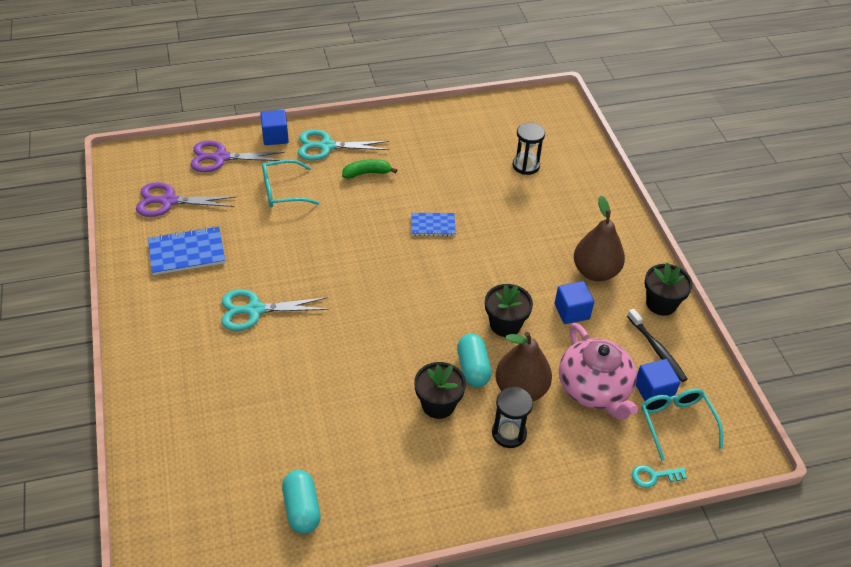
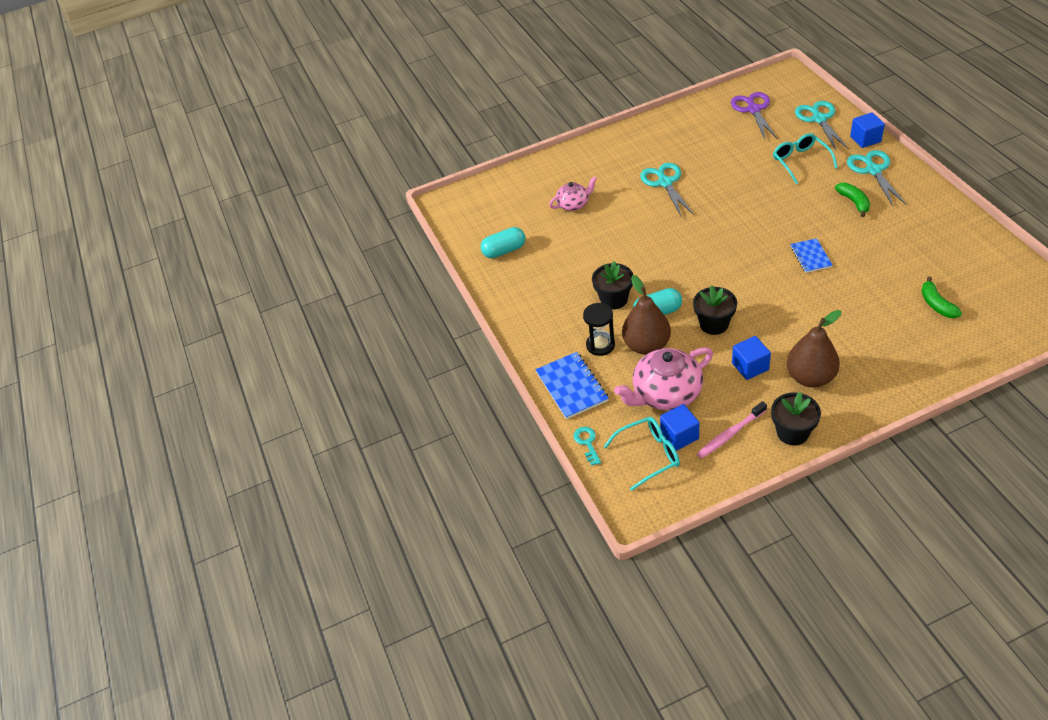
camera: 90 degrees right, 0 degrees up
(187, 252) = (705, 134): blue notebook -> blue notebook (571, 387)
(221, 157) = (819, 119): purple scissors -> turquoise scissors
(246, 411) = (573, 204): none -> pink teapot
(526, 165) = (936, 304): black hourglass -> green banana
(657, 350) = (730, 434): black toothbrush -> pink toothbrush

